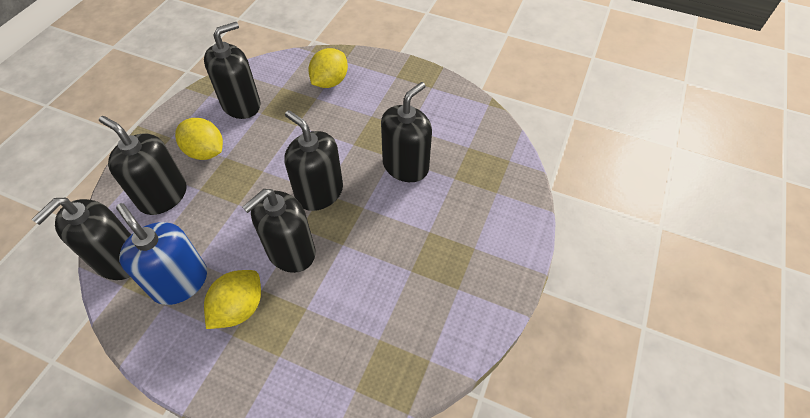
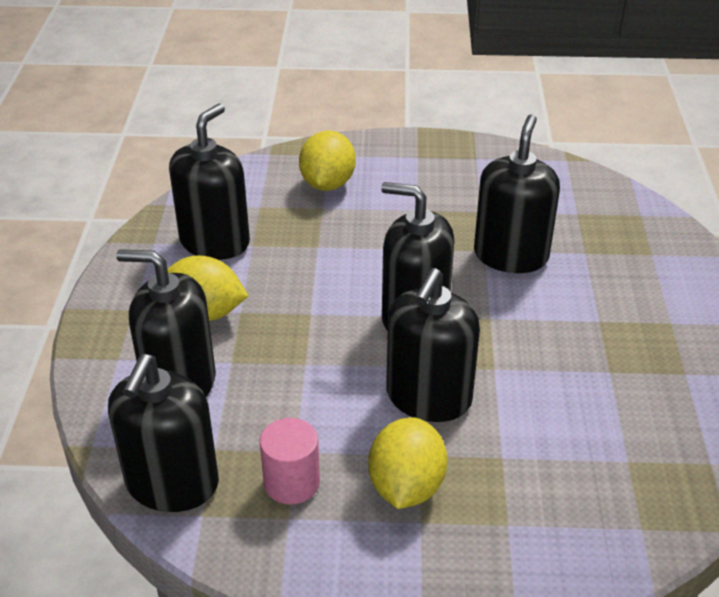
camera: 20 degrees left, 15 degrees down
(180, 282) = (291, 482): blue soap dispenser -> pink cylinder

